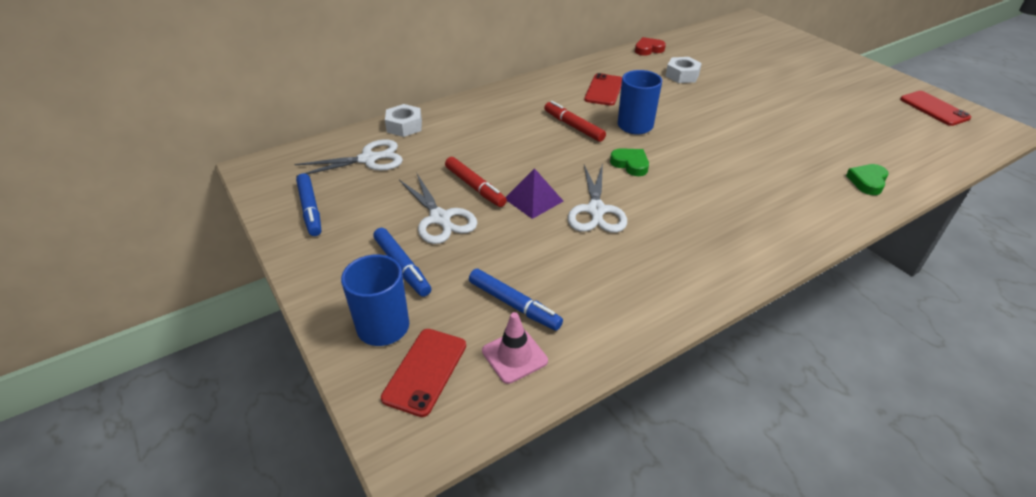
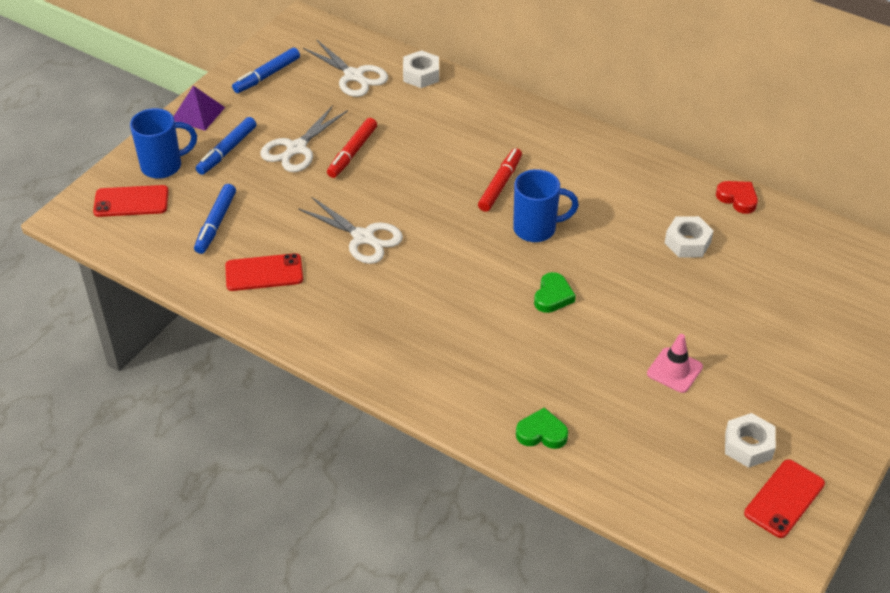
camera: 65 degrees right, 5 degrees up
(514, 356) = (164, 240): pink traffic cone -> pink traffic cone (674, 370)
(533, 199) = (355, 194): purple pyramid -> purple pyramid (198, 113)
(596, 210) = (363, 237): white scissors -> white scissors turned 120 degrees counterclockwise
(604, 90) = (597, 186): red phone -> red phone (264, 272)
(630, 164) = (455, 242): green heart -> green heart (553, 296)
(885, 107) = (748, 446): none -> white nut

